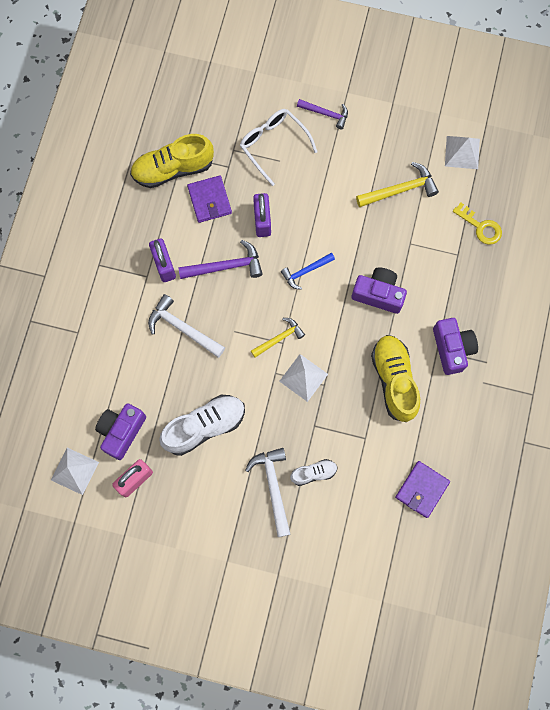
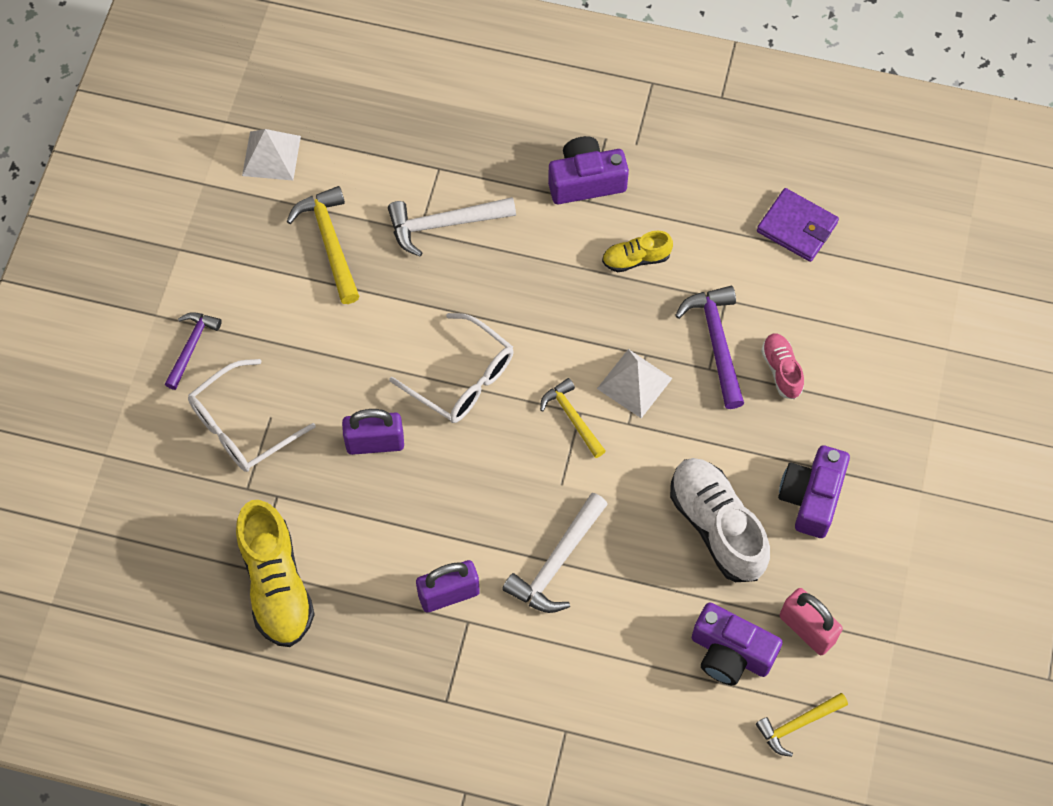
camera: 90 degrees left, 10 degrees down
(74, 471) = (798, 724): white pyramid -> yellow hammer
(209, 200) = (336, 524): purple wallet -> none
(225, 266) = (452, 498): purple hammer -> purple hammer (716, 342)
(273, 487) = (806, 426): white hammer -> white hammer (444, 224)
(306, 271) = (462, 379): blue hammer -> white glasses
(313, 473) = (781, 370): white shoe -> pink shoe
(378, 294) = (501, 277): purple camera -> purple camera (811, 497)
(394, 380) = (636, 259): yellow shoe -> yellow shoe, size x0.53
(480, 227) = (395, 136): yellow key -> none

